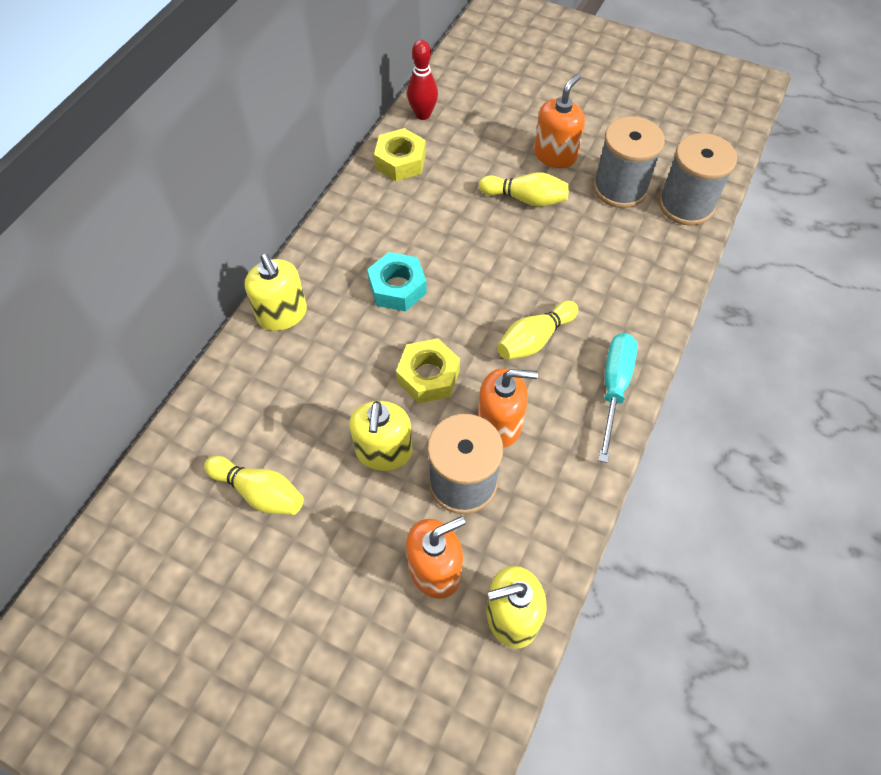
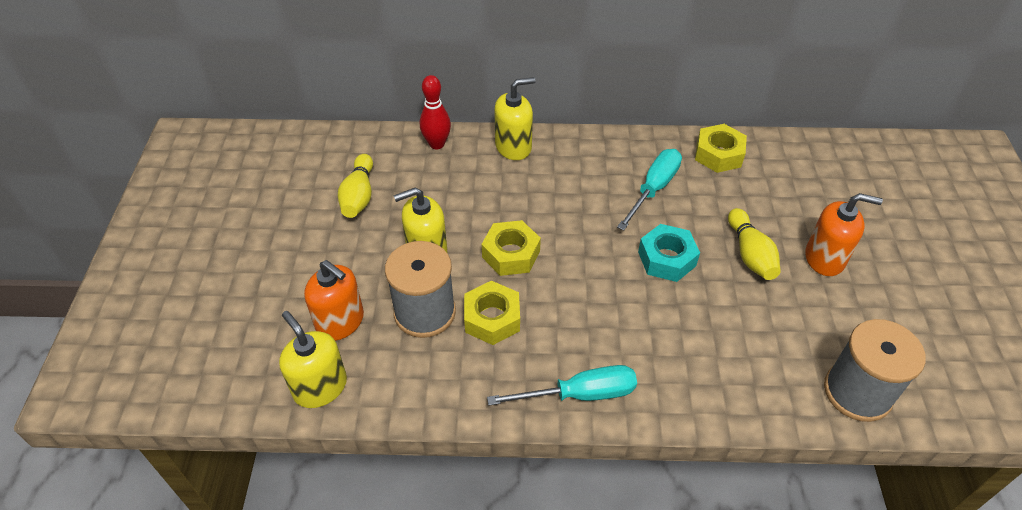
camera: 65 degrees right, 10 degrees down
(282, 314) = (513, 147): yellow soap dispenser -> yellow soap dispenser turned 150 degrees counterclockwise
(397, 288) = (584, 202): turquoise nut -> turquoise nut (666, 259)
(413, 228) = (653, 189): none -> turquoise screwdriver
(423, 114) = (785, 148): red bowling pin -> red bowling pin (437, 144)
(499, 424) = (492, 318): orange soap dispenser -> yellow nut
(534, 339) = (594, 314): yellow bowling pin -> none
(620, 188) = (829, 325): grey spool -> none

